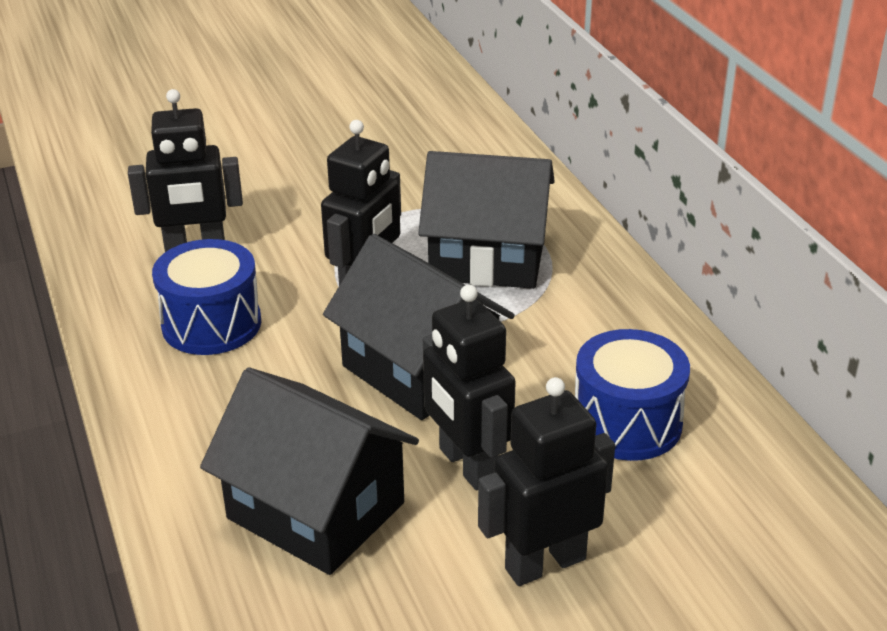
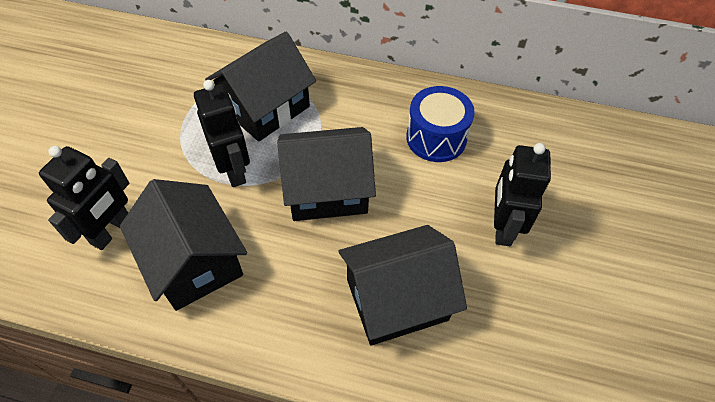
camera: 55 degrees left, 20 degrees up
(211, 324) = (194, 262): blue drum -> black house
(467, 465) = (415, 215): black robot -> none

